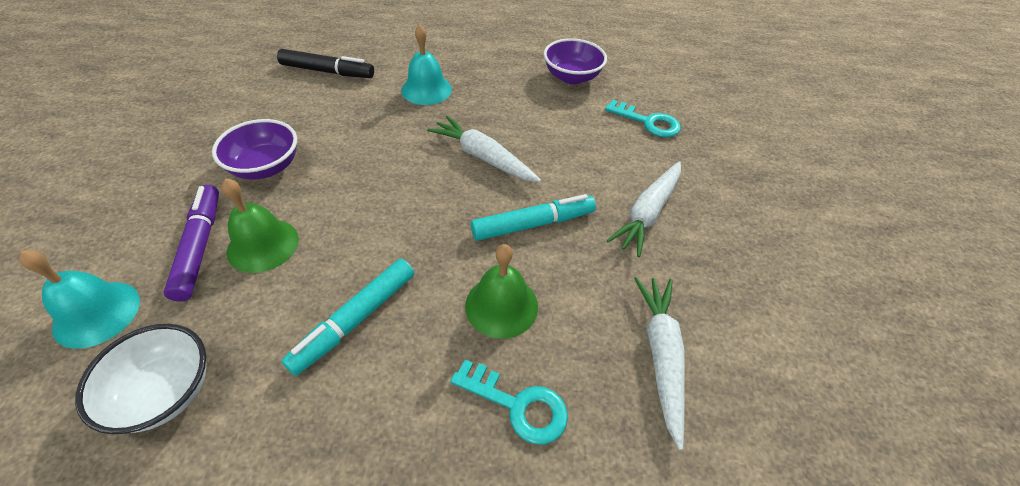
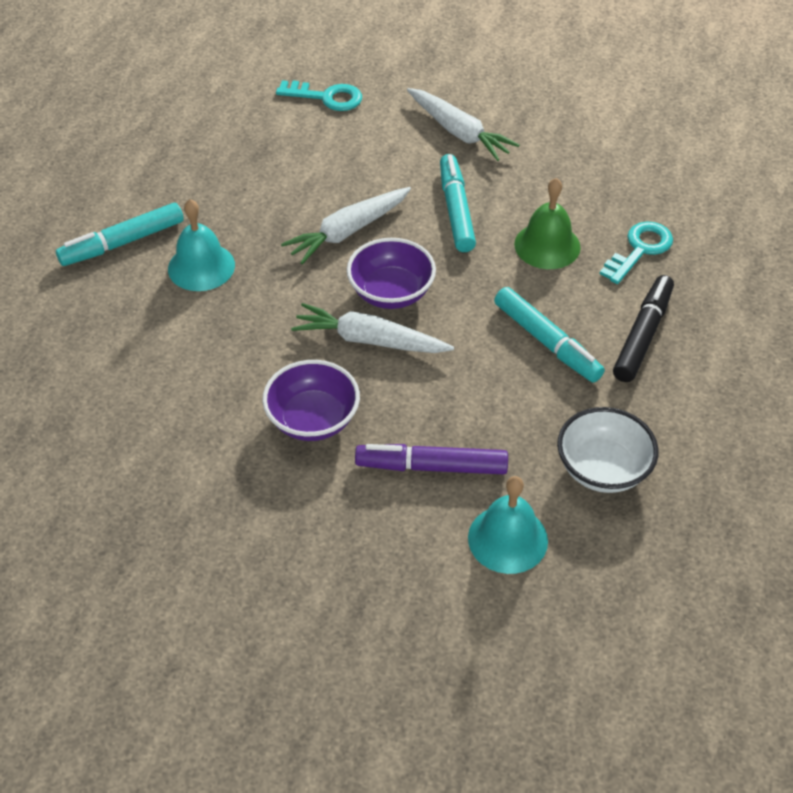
camera: 75 degrees left, 0 degrees up
(263, 245) = (440, 414): green bell -> none
(327, 72) = (120, 364): black marker -> black marker (643, 335)
(444, 54) = (122, 242): none -> turquoise marker
(572, 77) = (221, 136): purple bowl -> purple bowl (391, 293)
(647, 122) = (326, 97): turquoise key -> turquoise key turned 60 degrees clockwise
(661, 356) = (609, 164): white carrot -> white carrot (370, 340)

